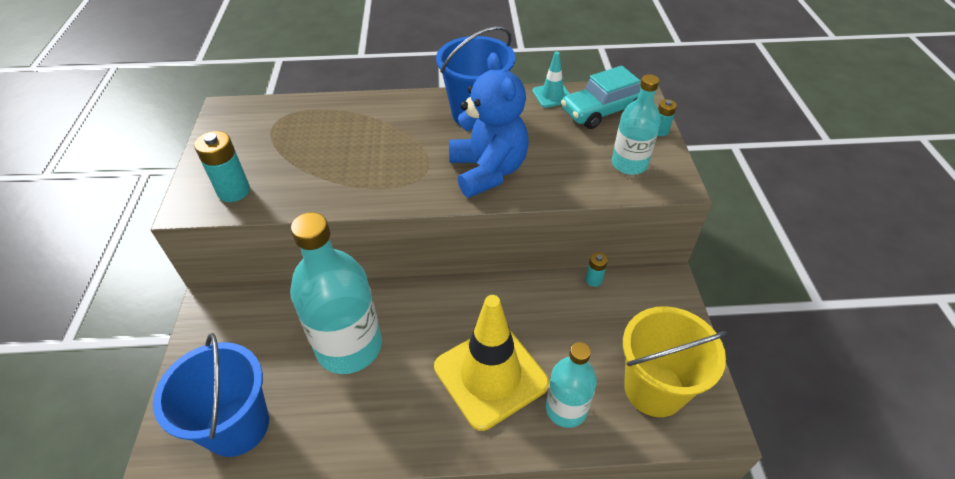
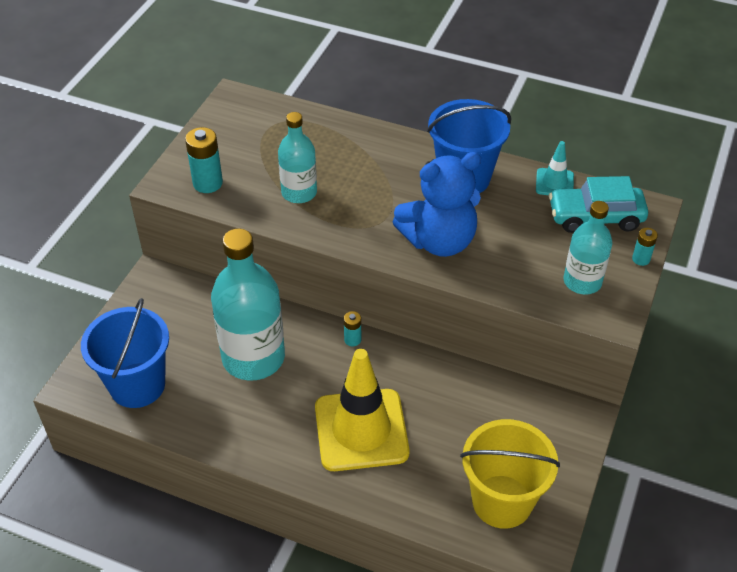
camera: 25 degrees right, 0 degrees up
(488, 171) = (439, 241): blue teddy bear -> blue teddy bear turned 60 degrees clockwise
(566, 409) = (411, 484): turquoise bottle -> turquoise bottle (299, 192)
(593, 280) = (509, 386): turquoise battery -> turquoise battery (352, 340)

